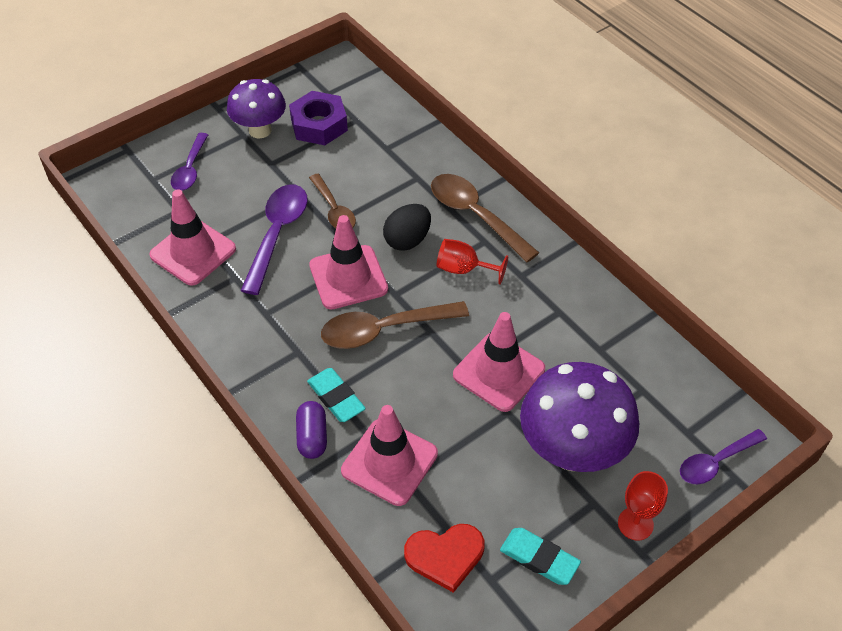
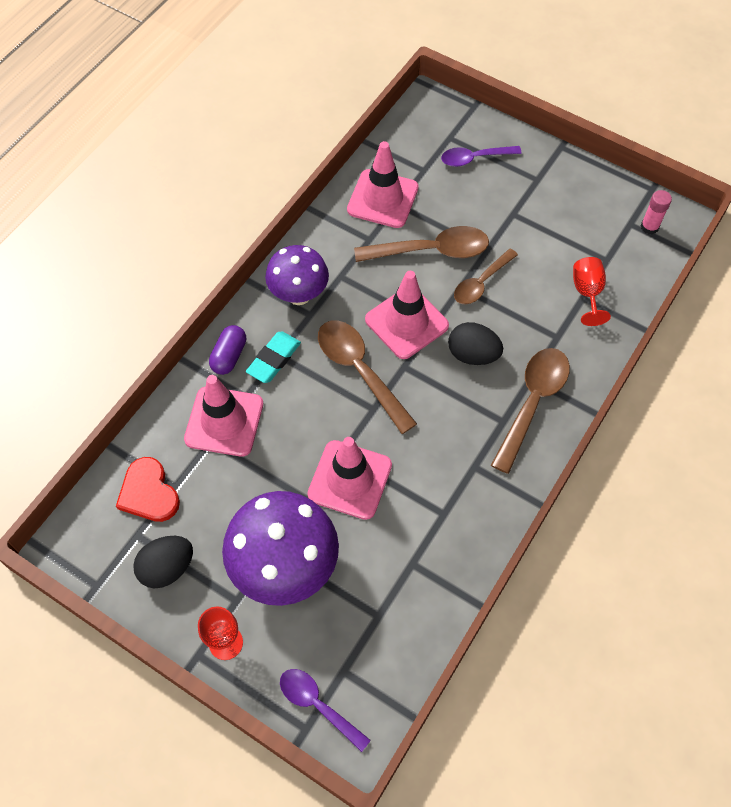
camera: 70 degrees right, 10 degrees up
(260, 130) = (549, 189): purple mushroom -> purple mushroom (299, 295)
(277, 234) = (431, 251): purple spoon -> brown spoon
(312, 437) = (229, 356): purple capsule -> purple capsule turned 45 degrees counterclockwise
(319, 125) = (583, 232): purple nut -> none
(338, 83) = (649, 227): none -> pink glue stick
(464, 269) = (459, 414): red goblet -> red goblet (587, 293)
(539, 558) = (167, 568): turquoise eraser -> black egg

